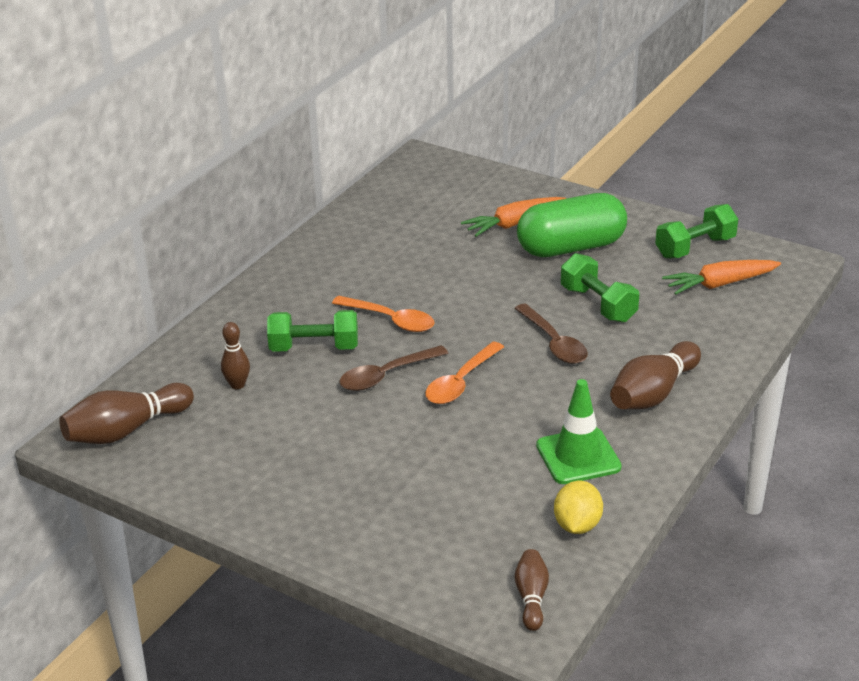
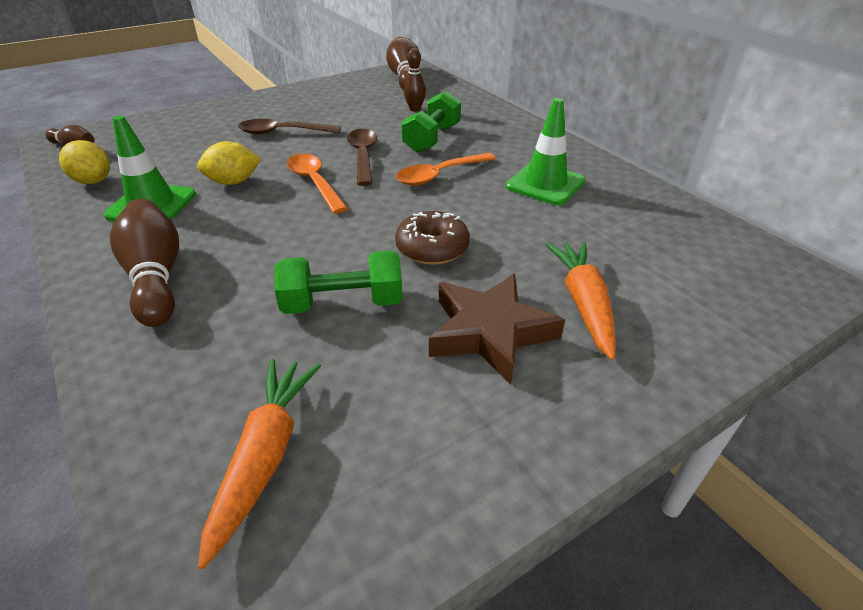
camera: 115 degrees right, 5 degrees up
(365, 265) = (545, 184): none -> green traffic cone
(500, 430) = (233, 182): none -> yellow lemon
(506, 290) = (432, 248): none -> brown donut
(554, 343) = (310, 246): brown spoon -> brown spoon (282, 132)
(571, 247) = (490, 332): green capsule -> brown star
(695, 247) = (390, 484): green dumbbell -> none

